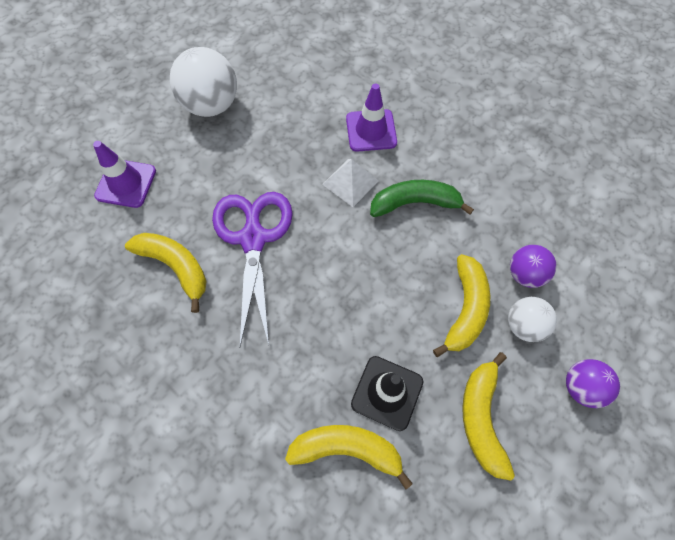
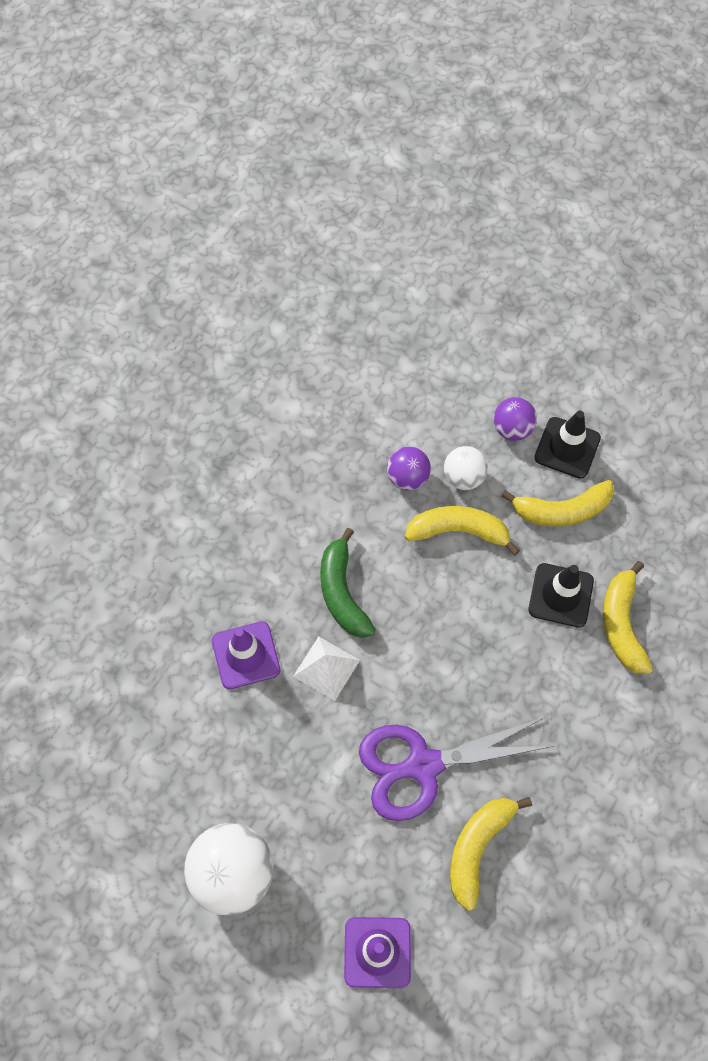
camera: 100 degrees left, 0 degrees up
(558, 443) = (567, 448): none -> black traffic cone

